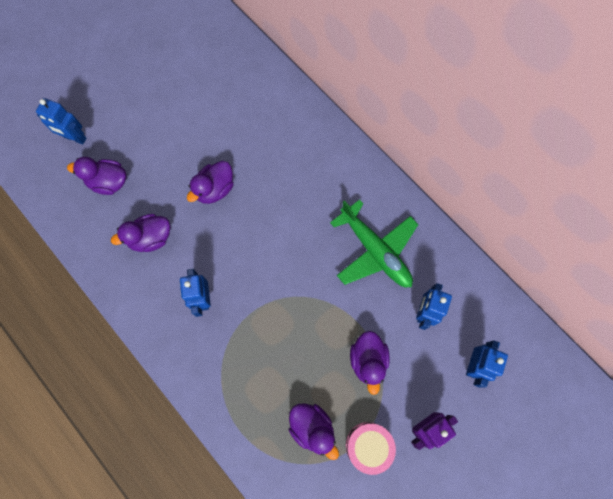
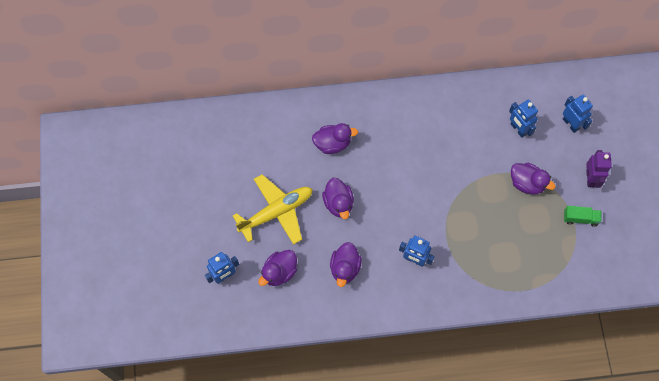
camera: 55 degrees left, 5 degrees down
(168, 141) = (276, 212): none -> yellow plane
(312, 427) = (547, 244): purple duck -> purple duck (332, 144)
(368, 446) = (580, 218): pink drum -> green truck
(375, 251) = (457, 130): green plane -> none

